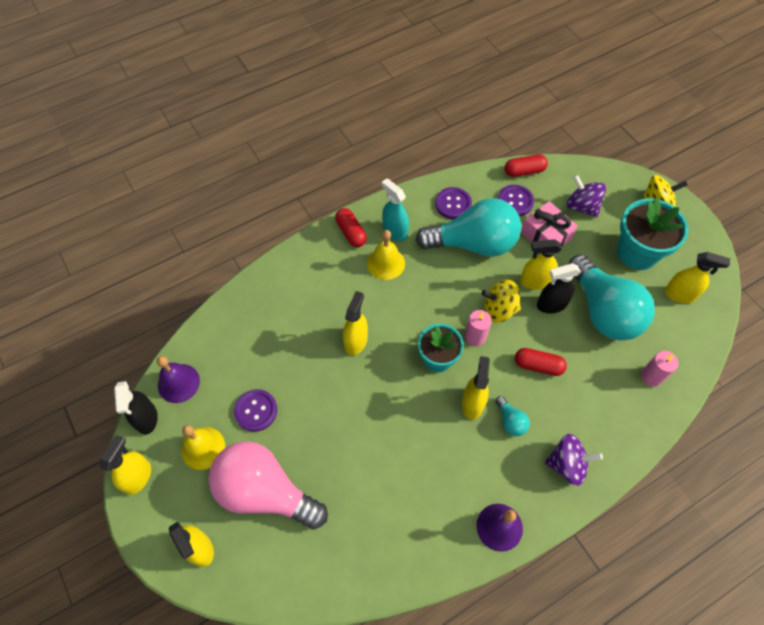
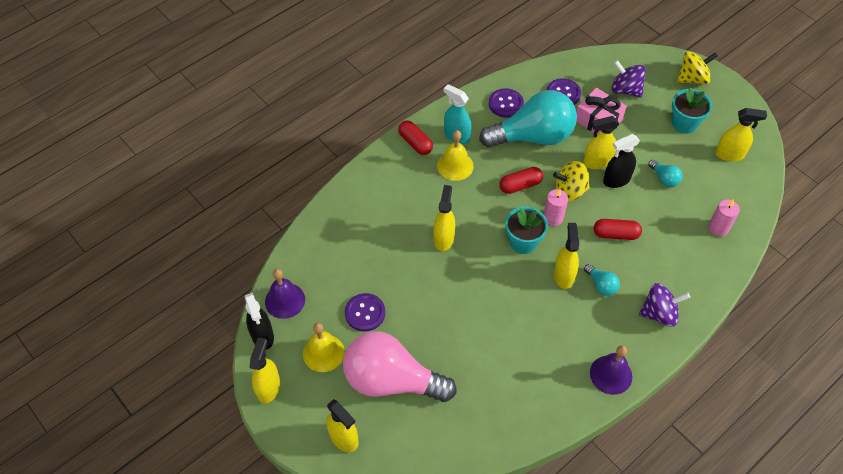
camera: 10 degrees left, 5 degrees down
(524, 171) = (565, 65): red capsule -> red capsule (520, 185)
(603, 311) = (664, 179): turquoise light bulb -> turquoise light bulb, size x0.40
(637, 252) = (684, 123): turquoise flower pot -> turquoise flower pot, size x0.67

